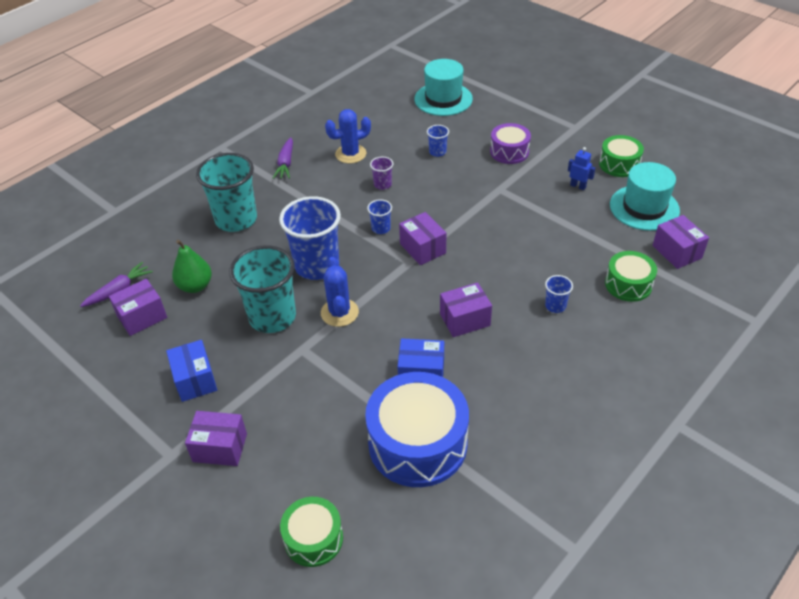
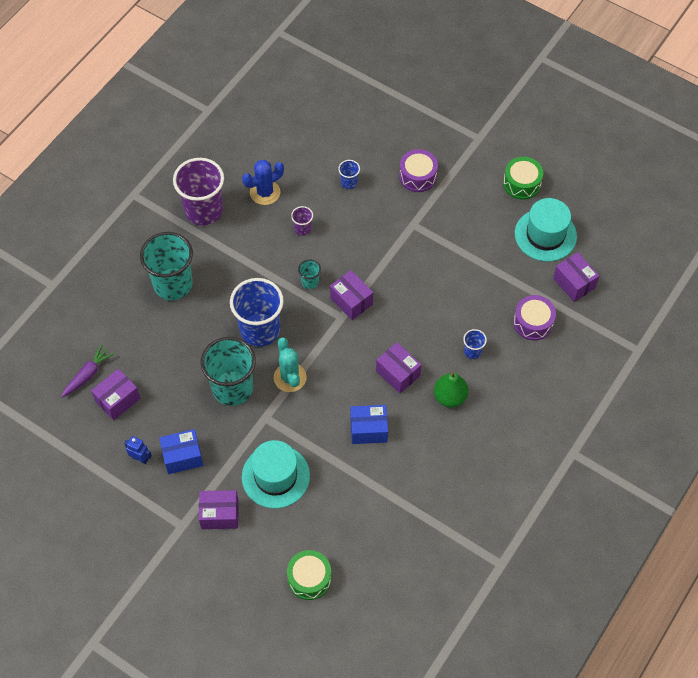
camera: 10 degrees left, 15 degrees up
(195, 286) = (155, 363): green pear -> green pear (450, 397)
(195, 380) = (182, 457): blue box -> blue box turned 75 degrees counterclockwise
(286, 163) = (204, 210): purple carrot -> purple cup
(339, 312) = (290, 377): blue cactus -> turquoise cactus
(381, 228) = (310, 282): blue cup -> turquoise cup
(417, 443) = (374, 492): blue drum -> none
(443, 99) = (345, 109): turquoise hat -> turquoise hat (275, 476)
(465, 320) = (398, 373): purple box -> purple box turned 75 degrees clockwise
(578, 186) = (485, 214): blue robot -> blue robot (140, 458)
(628, 284) = (533, 322): green drum -> purple drum

